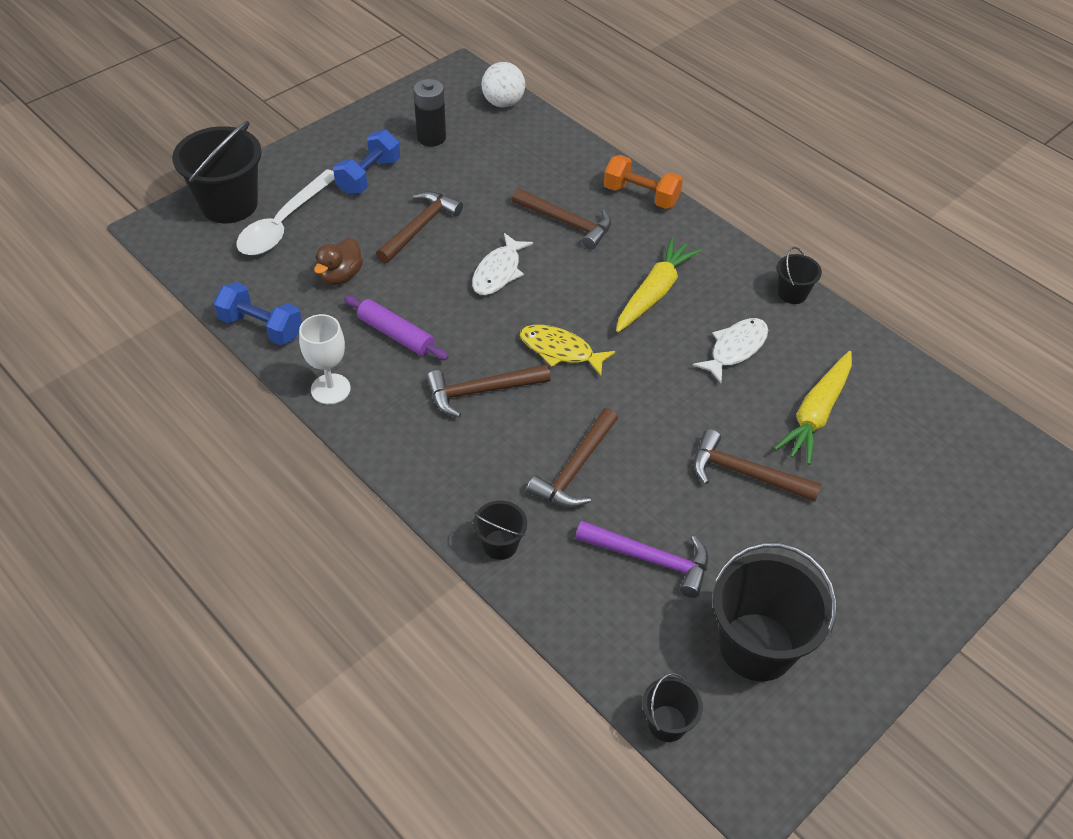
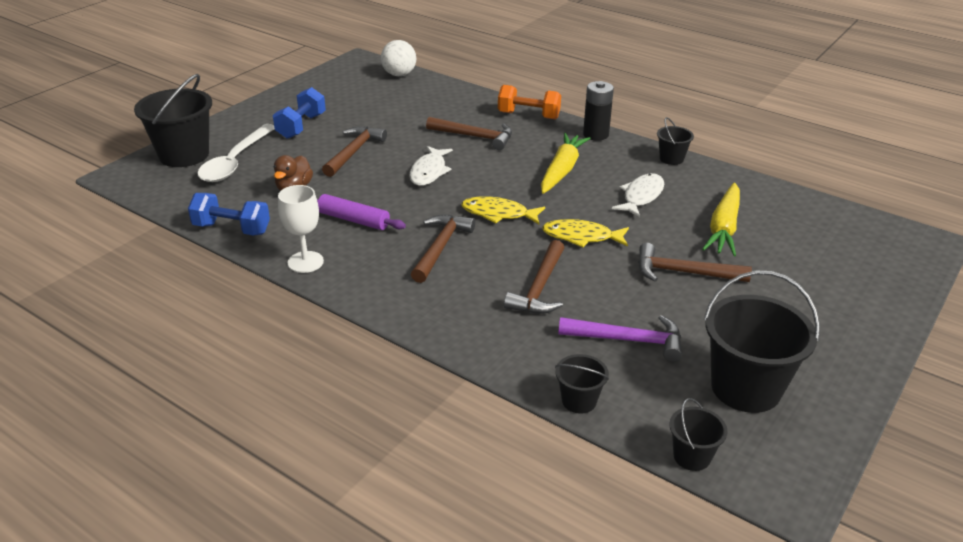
camera: 10 degrees left, 15 degrees down
(431, 137) = (347, 99): black battery -> black battery (595, 134)
(481, 391) = (440, 247): brown hammer -> brown hammer turned 135 degrees clockwise
(500, 544) = (492, 348): black bucket -> black bucket (579, 401)
(645, 401) = (581, 237): none -> yellow fish

